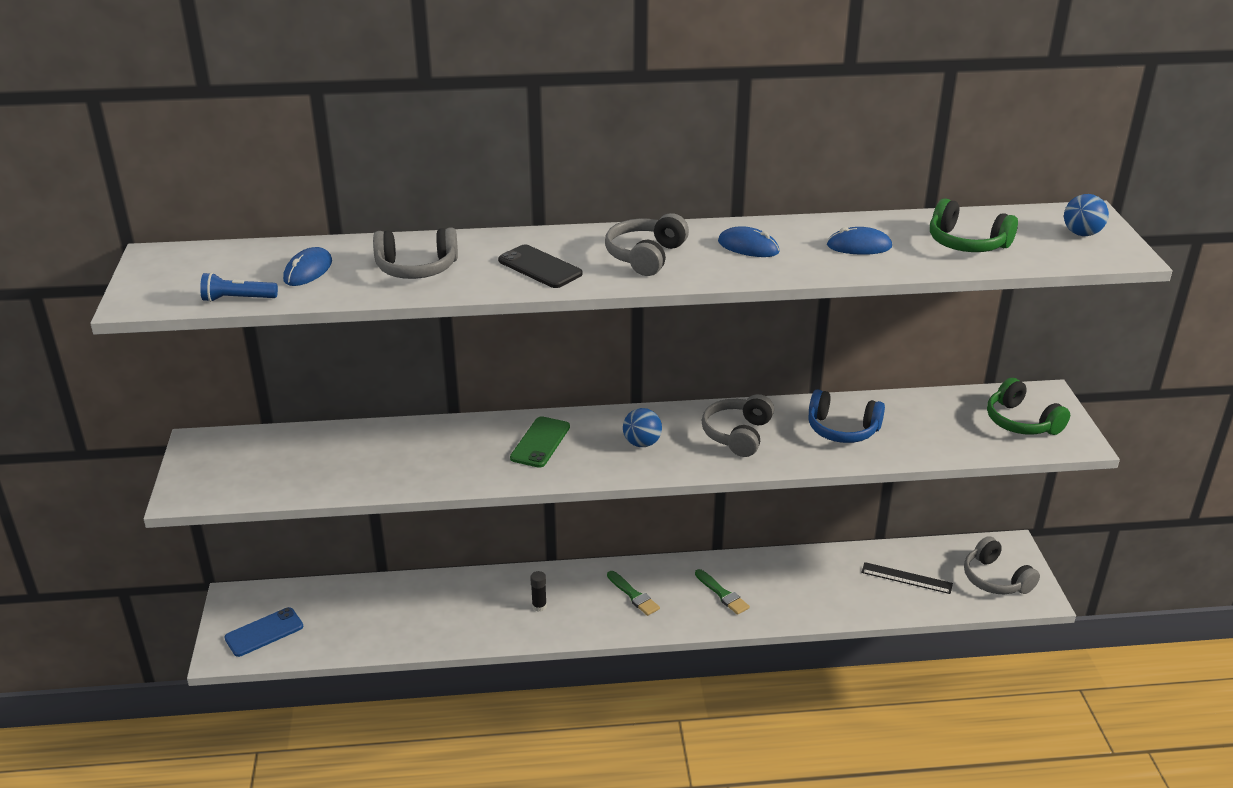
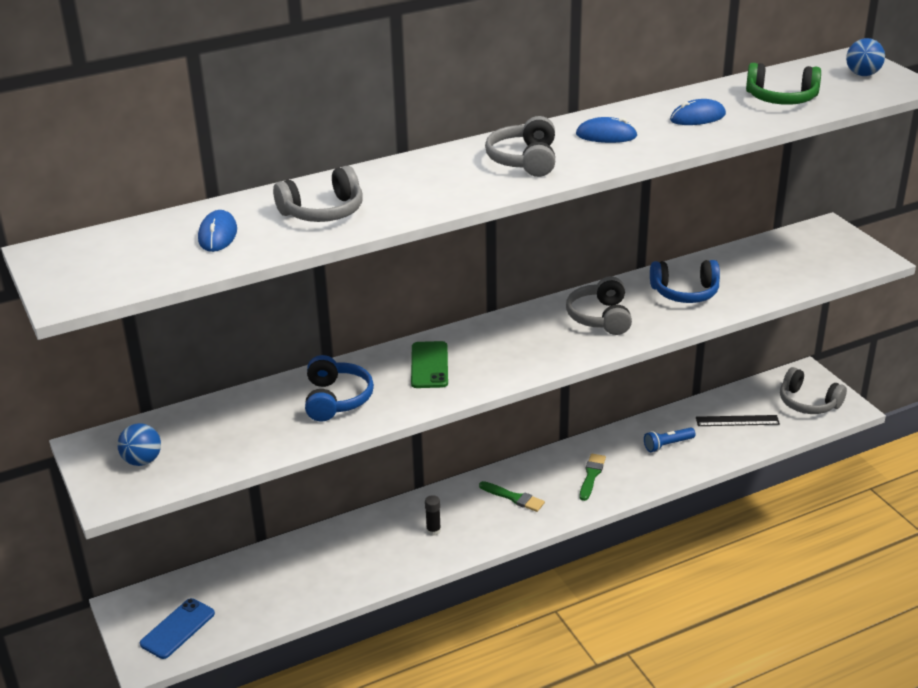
camera: 20 degrees left, 0 degrees up
(237, 299) = (170, 274): blue flashlight -> blue flashlight (667, 445)
(434, 454) = (336, 399): none -> blue headphones
(540, 267) = (438, 188): black phone -> none
(642, 443) = (522, 344): blue ball -> blue ball (142, 461)
(722, 594) = (591, 475): green brush -> green brush turned 105 degrees counterclockwise
(1021, 422) = (823, 253): green headphones -> none

